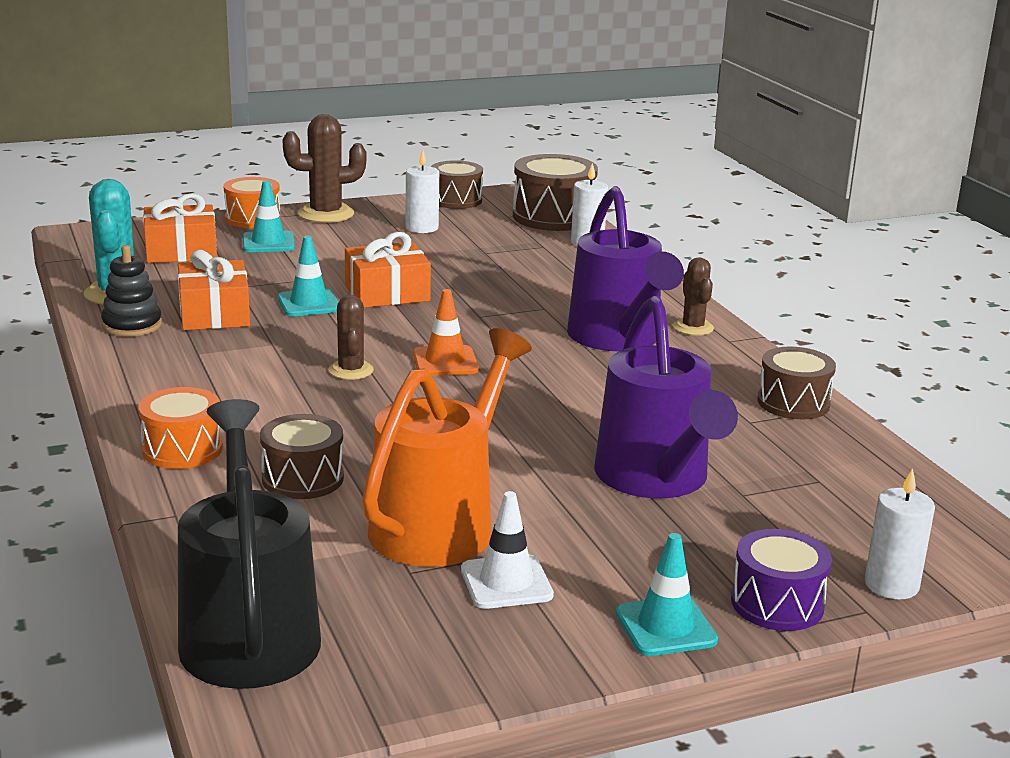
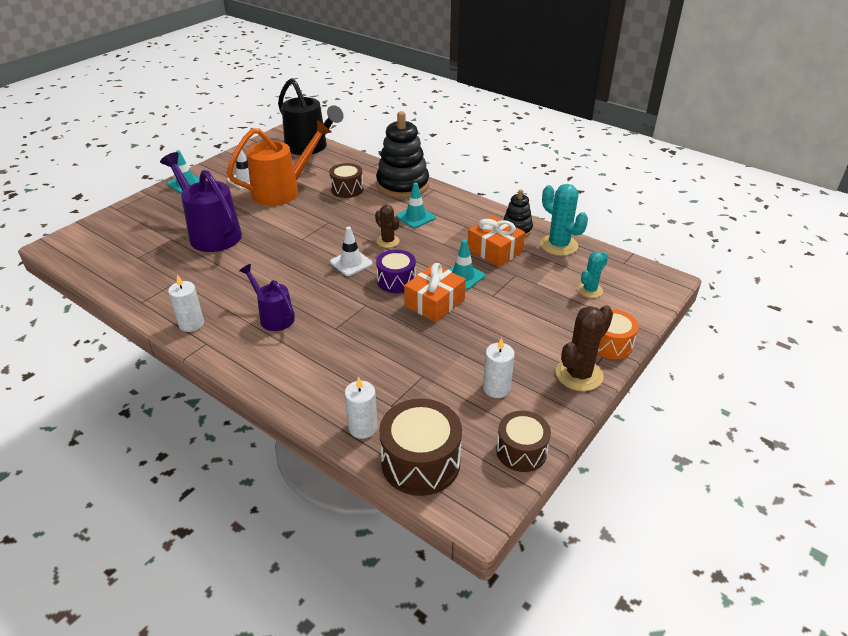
camera: 150 degrees right, 15 degrees up
(181, 251) = (590, 290): orange gift -> turquoise cactus
(182, 449) = (402, 185): orange drum -> black stacking toy
(268, 242) = (561, 321): turquoise traffic cone -> turquoise traffic cone (415, 217)
(441, 522) = (283, 191): orange watering can -> orange watering can turned 120 degrees counterclockwise
(445, 362) = (351, 263): orange traffic cone -> white traffic cone
(619, 339) = (273, 316): purple watering can -> purple watering can, size x0.58
(693, 327) = (233, 346): brown cactus -> none
(777, 603) = (149, 201): purple drum -> purple drum (396, 281)
(793, 403) = (156, 302): brown drum -> none
(891, 585) = (106, 220): white candle -> white candle (191, 324)

